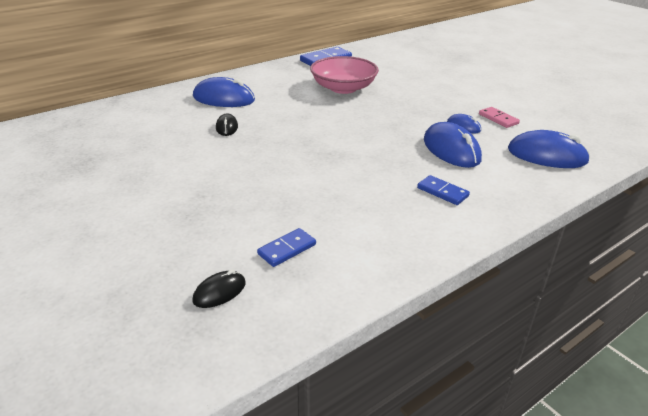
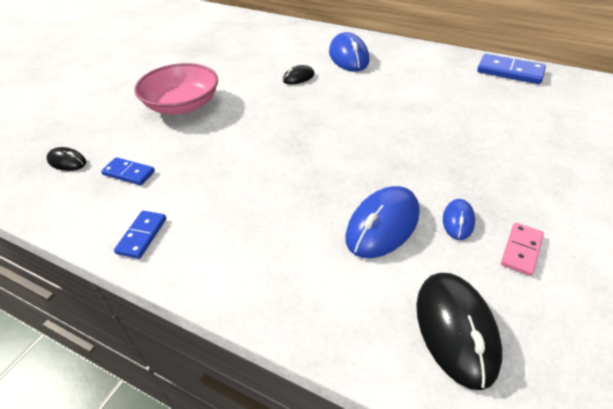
camera: 65 degrees right, 10 degrees up
(343, 88) = (452, 105): pink bowl -> pink bowl (182, 105)
(442, 192) = (277, 242): blue domino -> blue domino (142, 236)
(547, 155) = (456, 329): blue mouse -> black mouse

